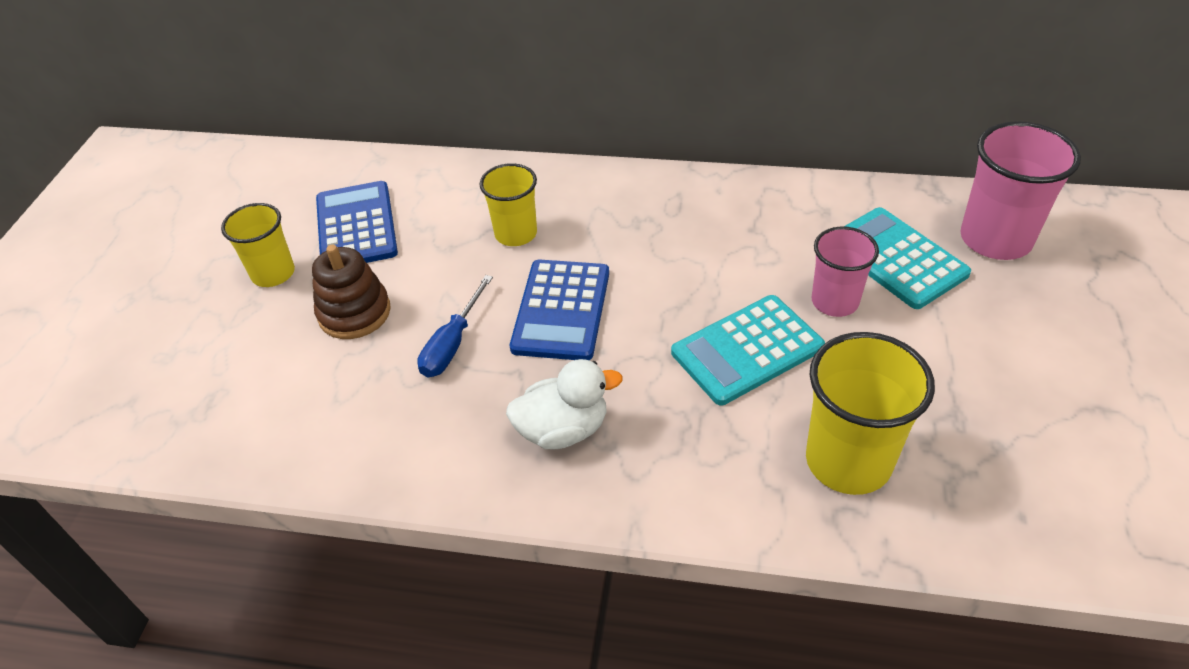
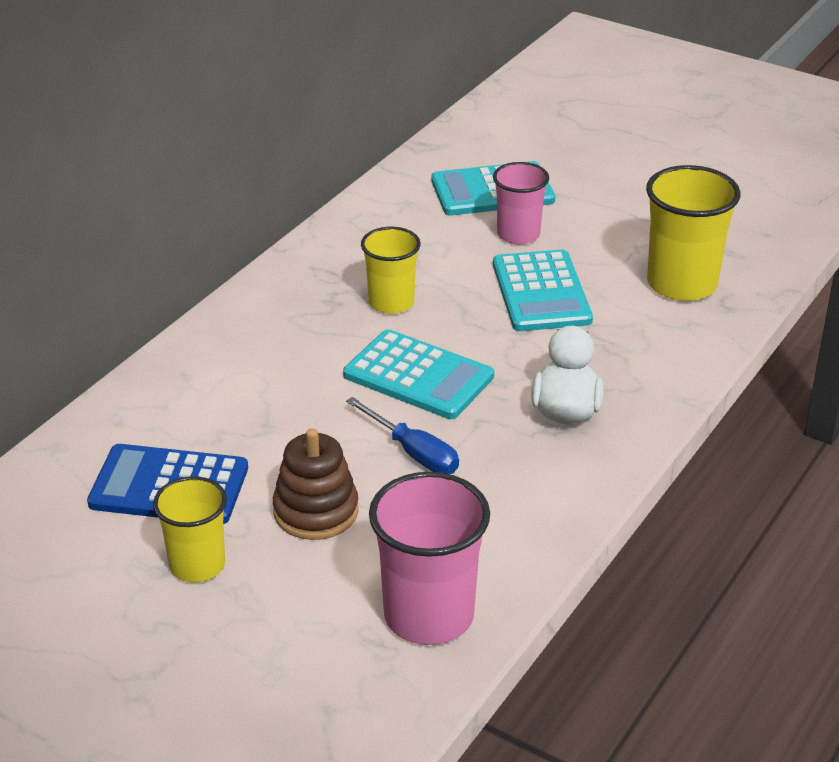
camera: 70 degrees left, 10 degrees down
(516, 234) = (284, 377): yellow cup -> yellow cup (391, 302)
(561, 310) = (418, 376): blue calculator -> turquoise calculator
(995, 239) = (507, 142): pink cup -> pink cup (429, 615)

